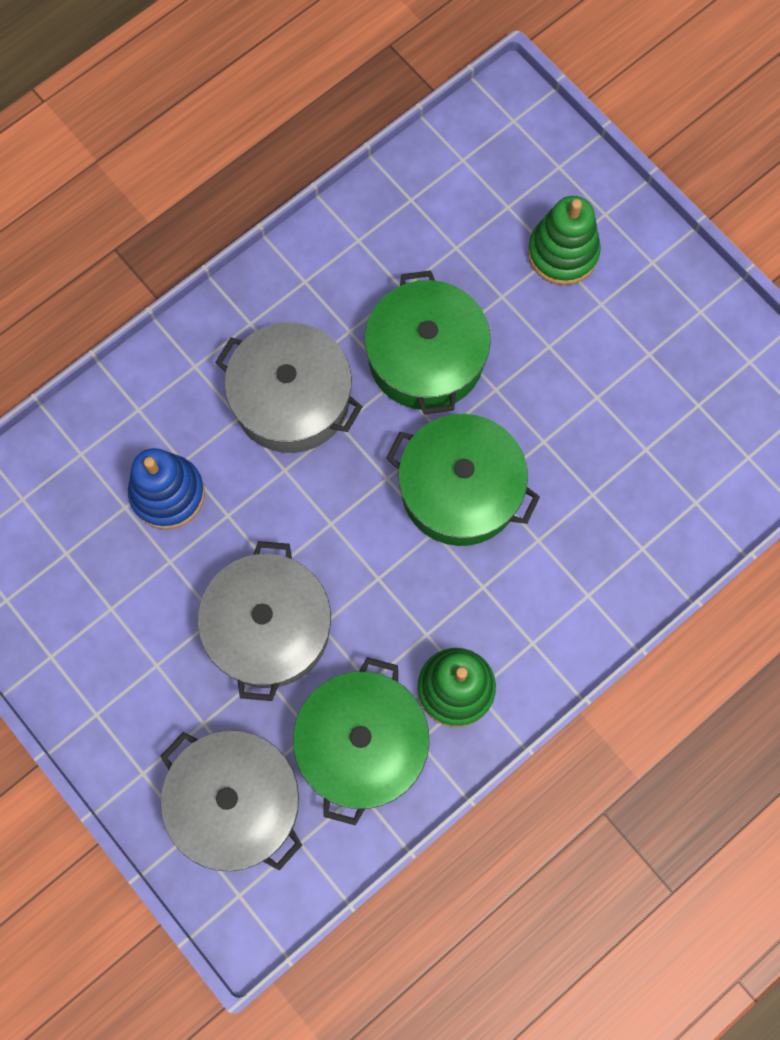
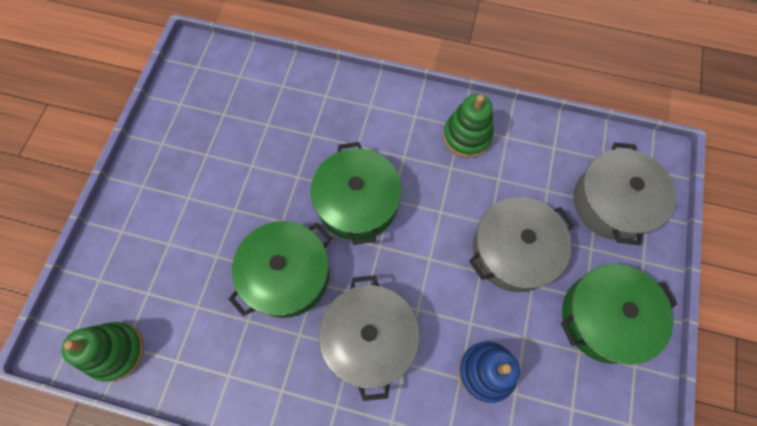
camera: 125 degrees left, 5 degrees down
(362, 744) = (531, 162): green pot -> green pot (604, 318)
(562, 253) = (164, 239): green stacking toy -> green stacking toy (116, 351)

